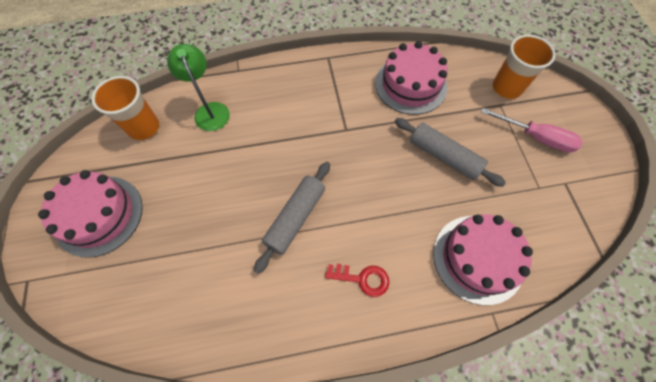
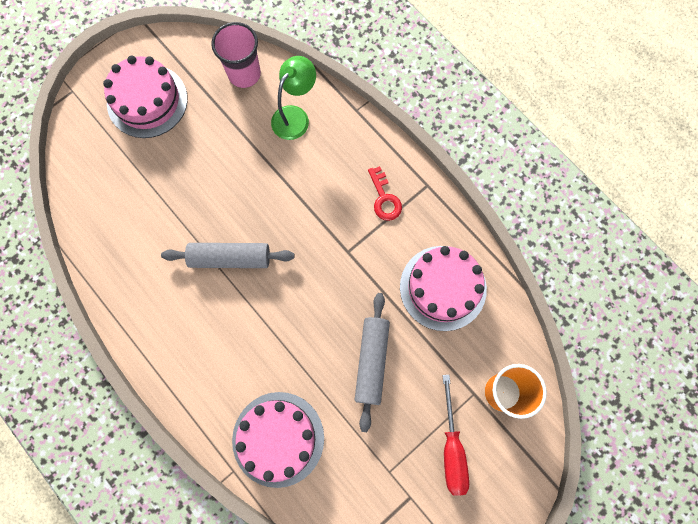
camera: 60 degrees right, 10 degrees up
(144, 127) = (244, 74): orange cup -> pink cup
(362, 279) = (206, 345): red key -> red key (384, 198)
(536, 137) = (452, 448): pink screwdriver -> red screwdriver

